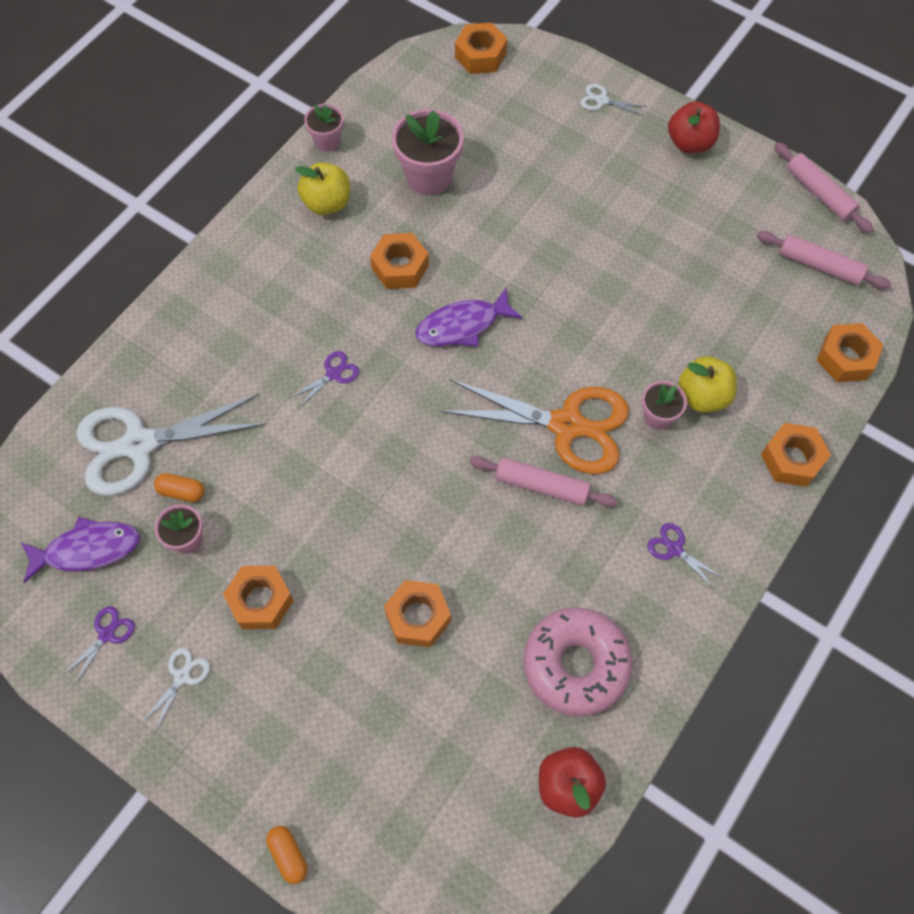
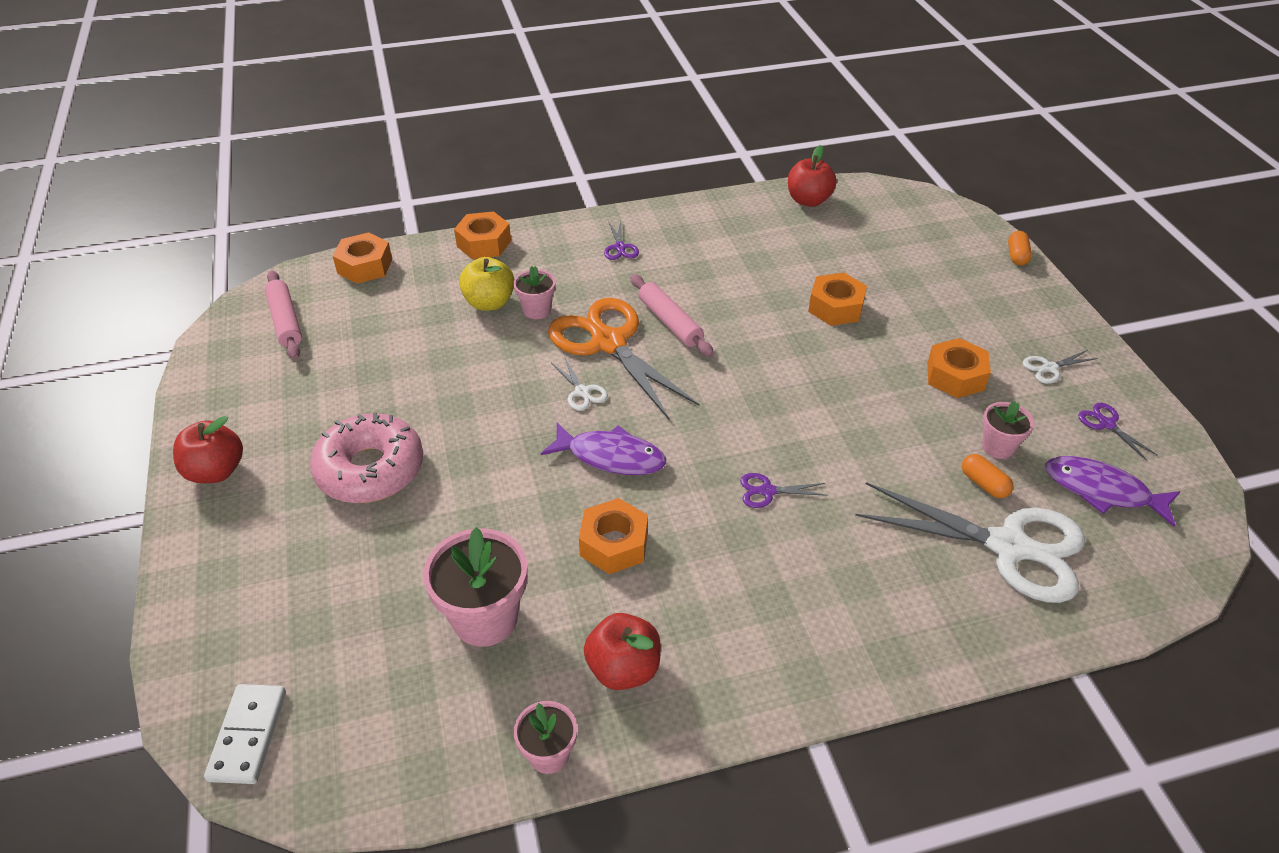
camera: 140 degrees left, 20 degrees down
(107, 634) = (1106, 424): purple scissors -> purple scissors turned 75 degrees clockwise
(327, 203) = (623, 668): yellow apple -> red apple
(480, 55) = (248, 735): orange nut -> white domino
(575, 664) = (749, 236): pink donut -> pink donut (370, 469)
(601, 100) = (218, 572): white scissors -> white scissors (582, 392)
(819, 193) = (198, 363): pink rolling pin -> none

